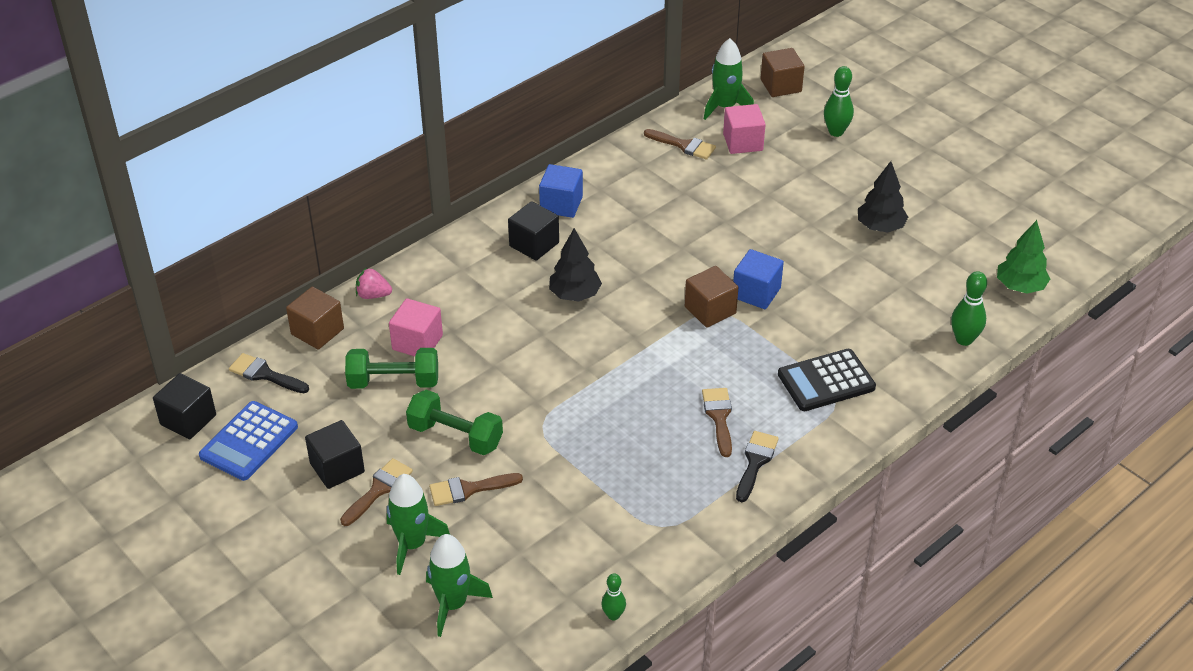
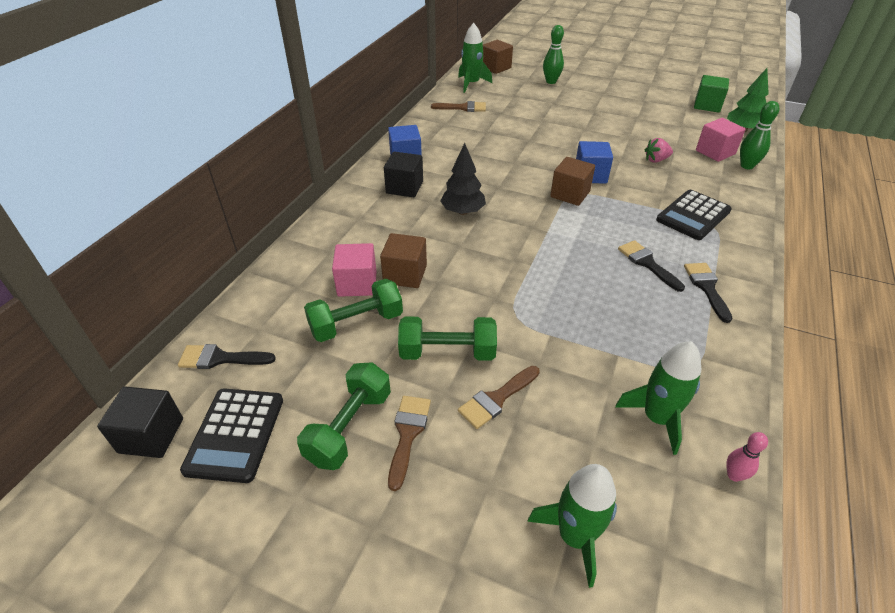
camera: 25 degrees left, 0 degrees up
(249, 441) = (235, 434): blue calculator -> black calculator
(317, 331) = (256, 303): brown cube -> brown cube (405, 274)
(337, 468) = (349, 427): black cube -> green dumbbell
(373, 295) = (293, 258): pink strawberry -> pink strawberry (656, 160)
(412, 544) = (482, 481): green rocket -> green rocket (657, 418)
(613, 615) = (734, 475): green bowling pin -> pink bowling pin
(719, 417) = (647, 263): brown brush -> black brush
(743, 142) = (499, 98): pink cube -> pink cube (715, 152)
(880, 227) = (628, 120): black tree -> none
(1015, 234) = (707, 105): none -> green cube

